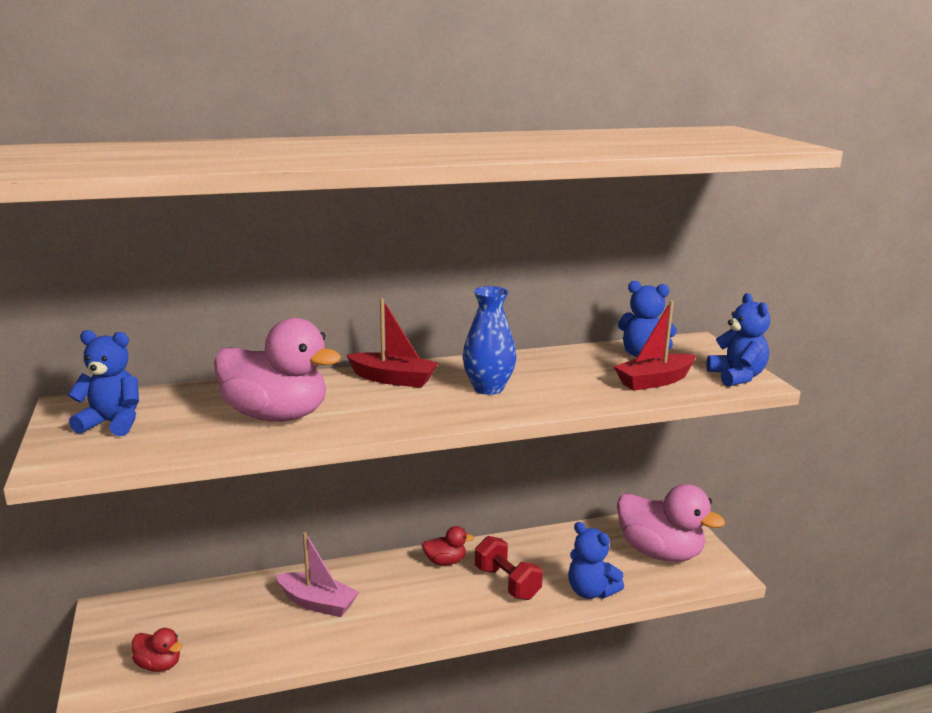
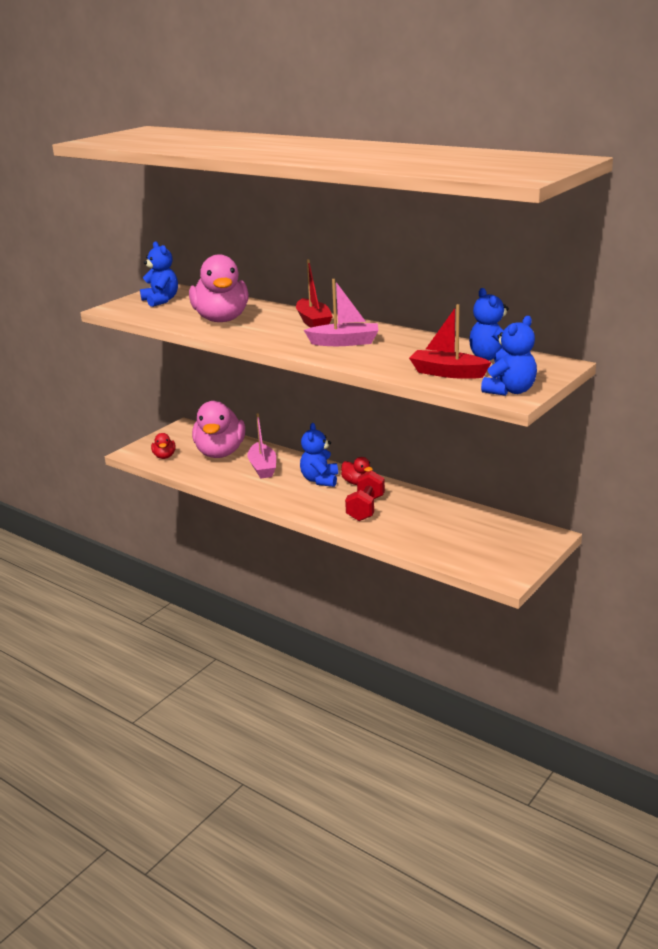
camera: 55 degrees right, 5 degrees up
(488, 388) = (344, 342): blue vase -> pink boat
(591, 591) = (401, 537): blue teddy bear -> blue teddy bear (320, 480)
(660, 552) = (490, 545): pink duck -> pink duck (220, 453)

